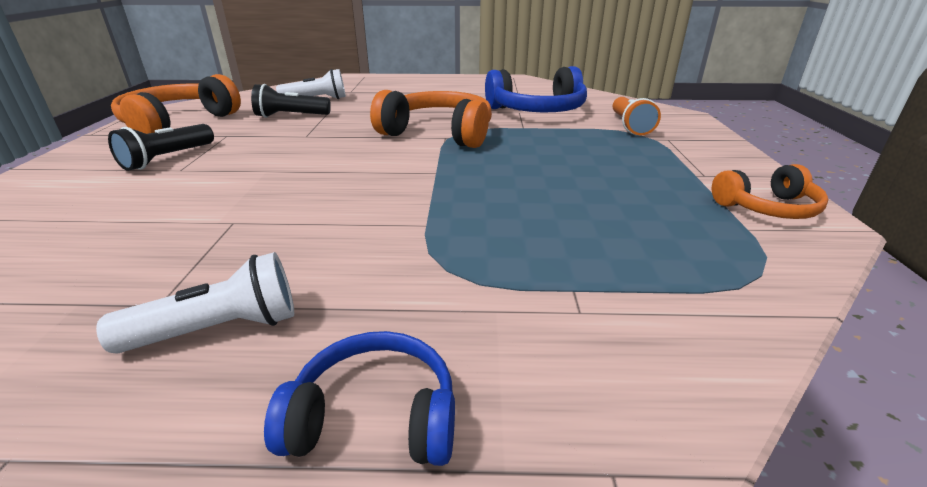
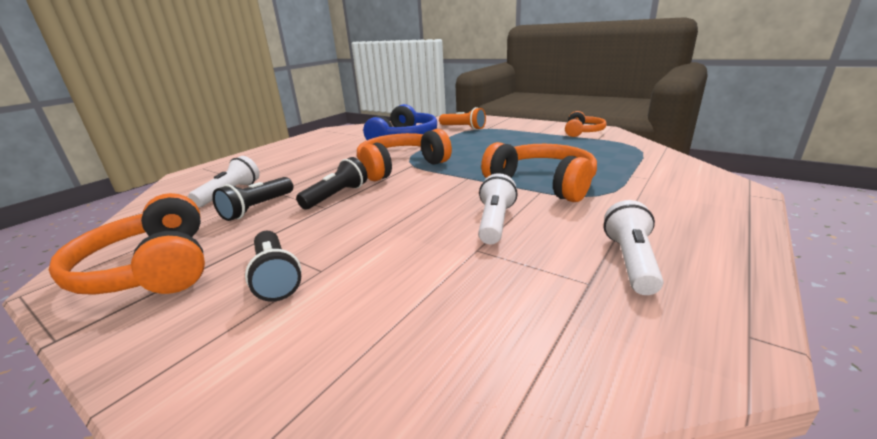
camera: 55 degrees left, 5 degrees down
(307, 216) = (495, 222): none -> white flashlight
(334, 132) = (337, 196): none -> black flashlight
(375, 416) = (717, 228): blue headphones -> none
(458, 220) = (542, 183): none -> orange headphones

